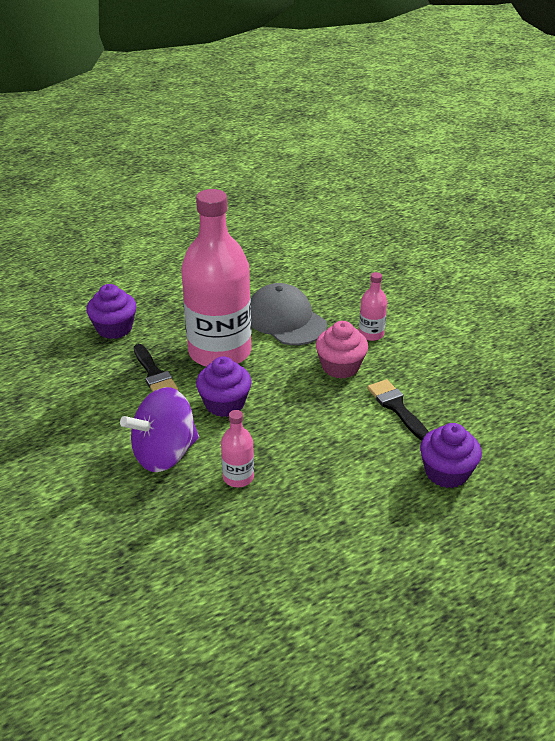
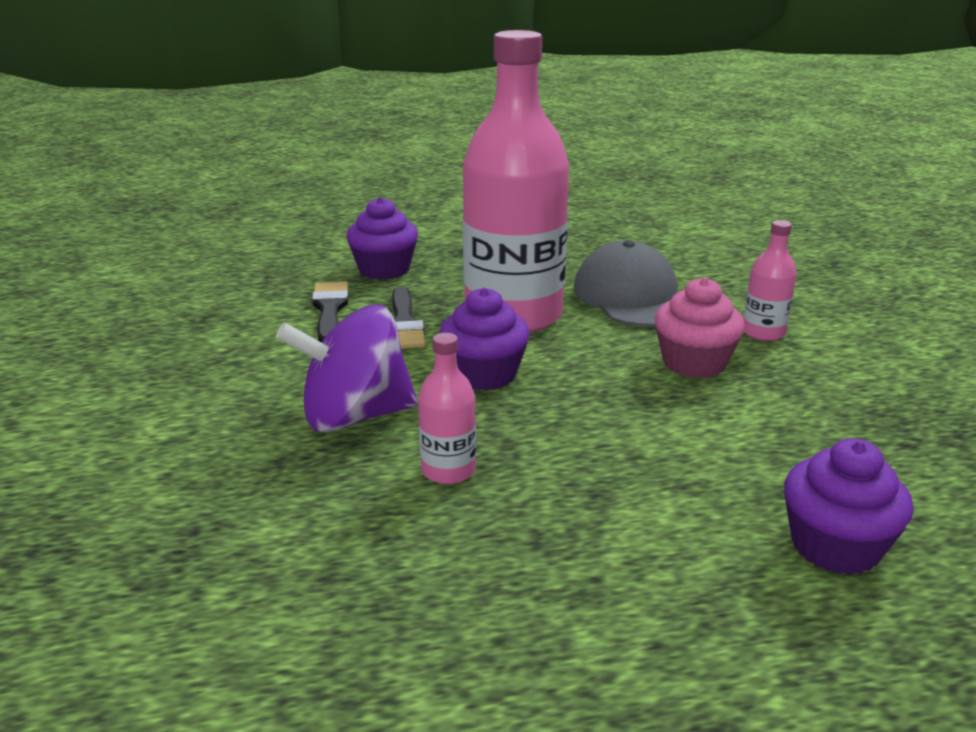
camera: 20 degrees right, 10 degrees down
(396, 407) = (770, 431): black brush -> black brush (330, 309)

